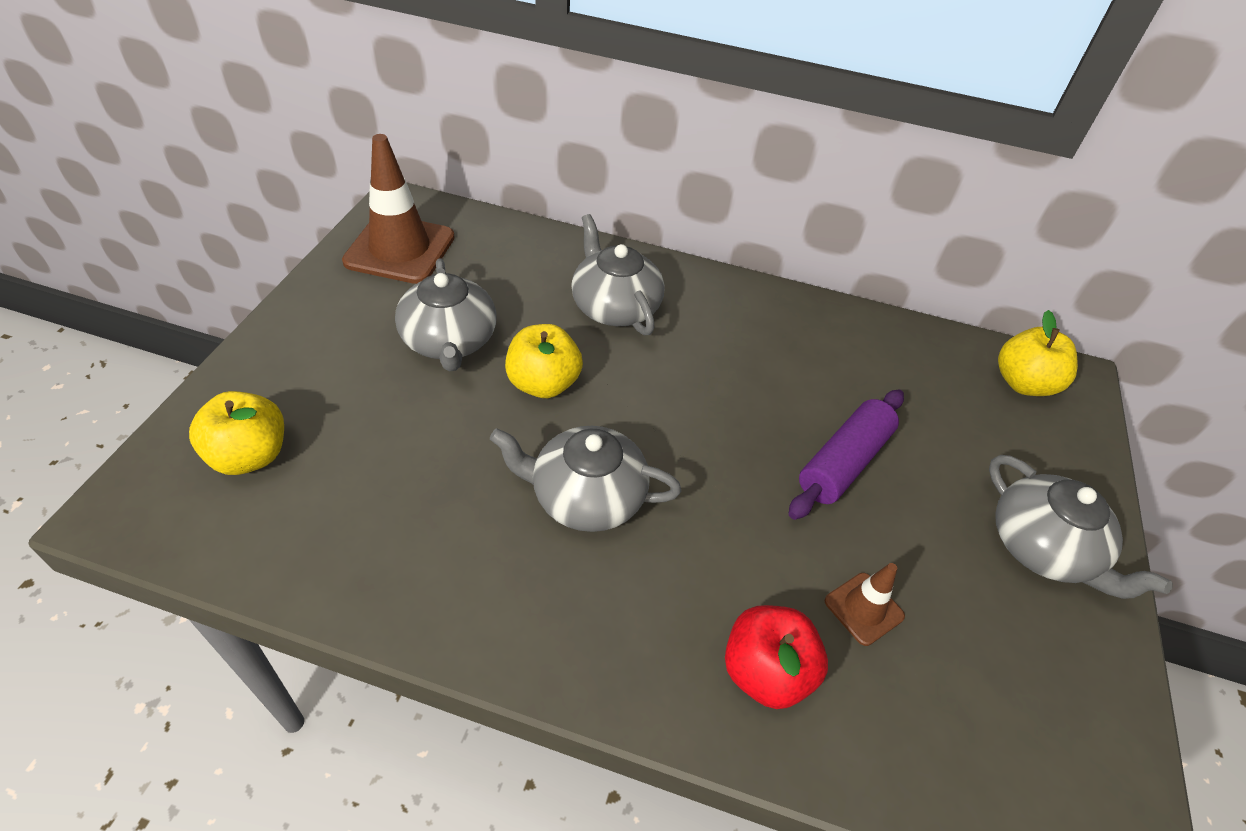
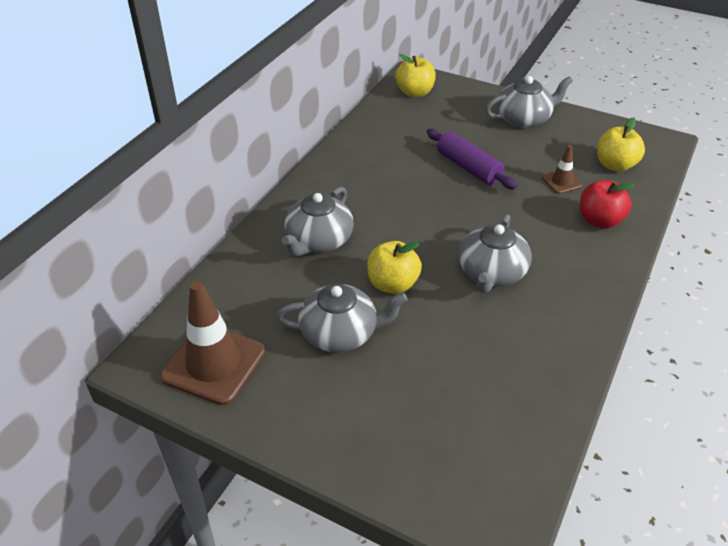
camera: 75 degrees left, 5 degrees down
(250, 455) = (451, 452): yellow apple -> yellow apple (615, 165)
(614, 306) = (318, 240): grey teapot -> grey teapot turned 45 degrees counterclockwise

